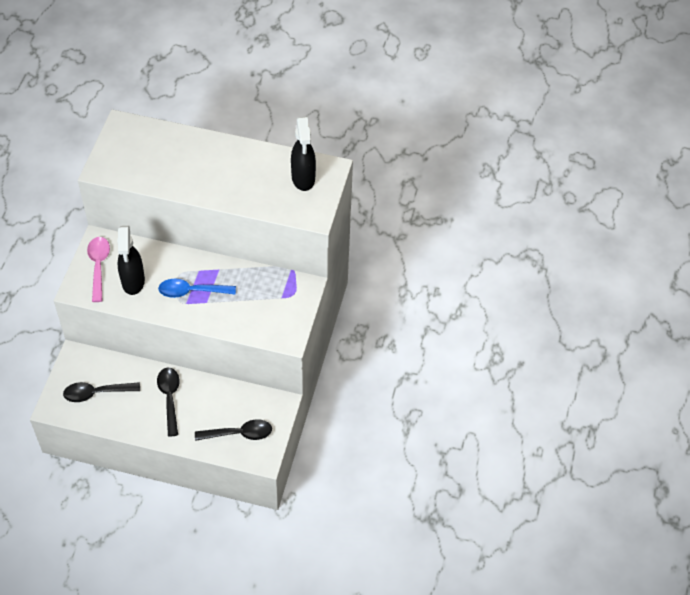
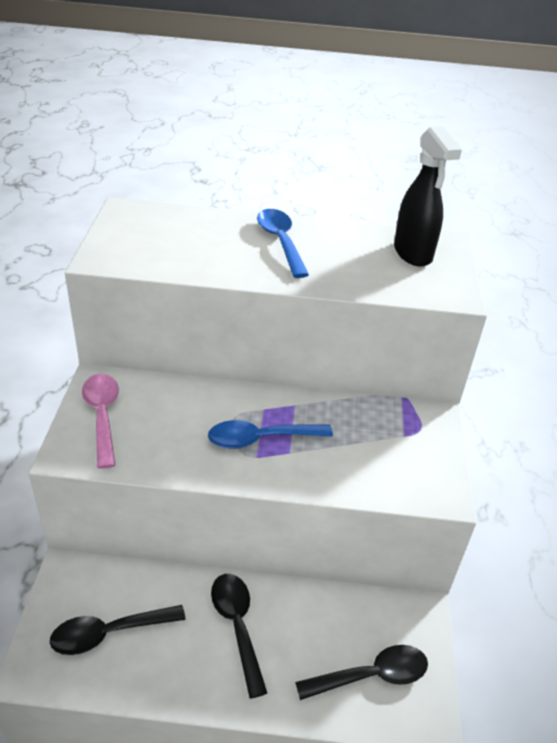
camera: 10 degrees left, 15 degrees down
(133, 282) = (162, 433): black spray bottle -> none
(218, 161) = (280, 241): none -> blue spoon

